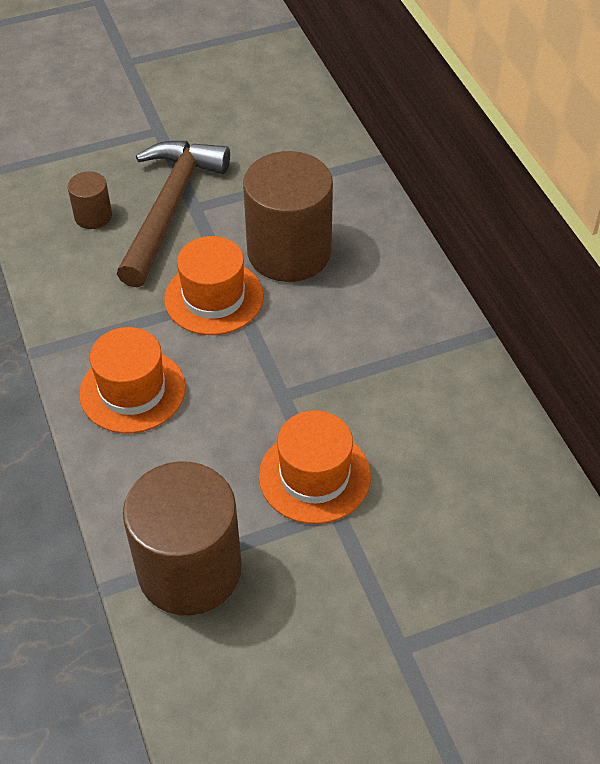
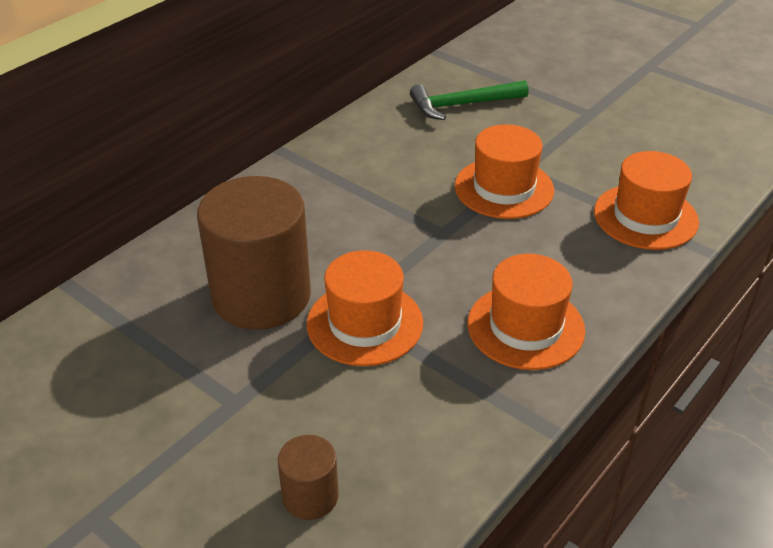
camera: 120 degrees left, 10 degrees down
(169, 208) = (250, 425): brown hammer -> none
(189, 569) = (645, 217): brown cylinder -> orange hat
(490, 523) = (462, 105): none -> green hammer

